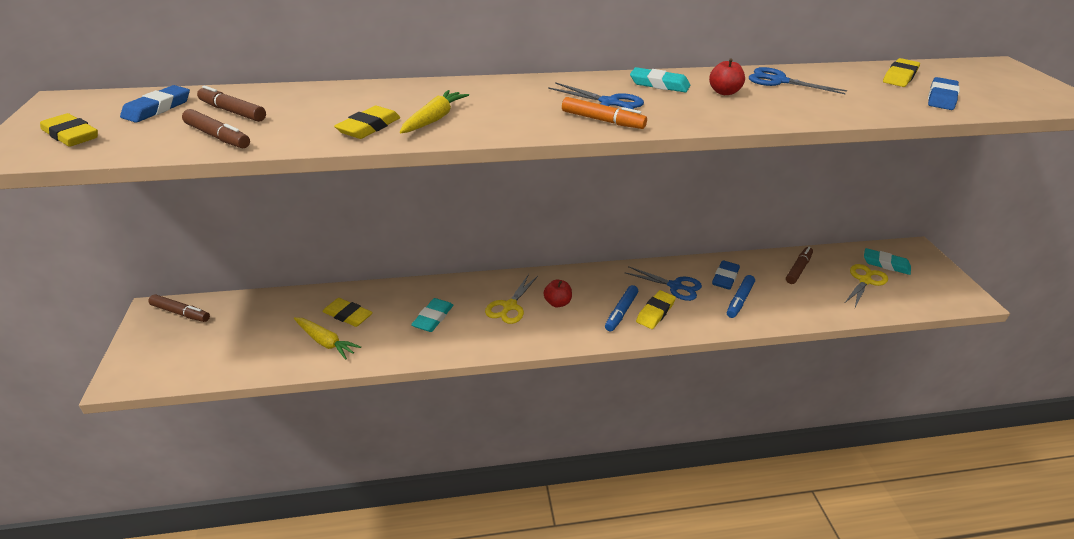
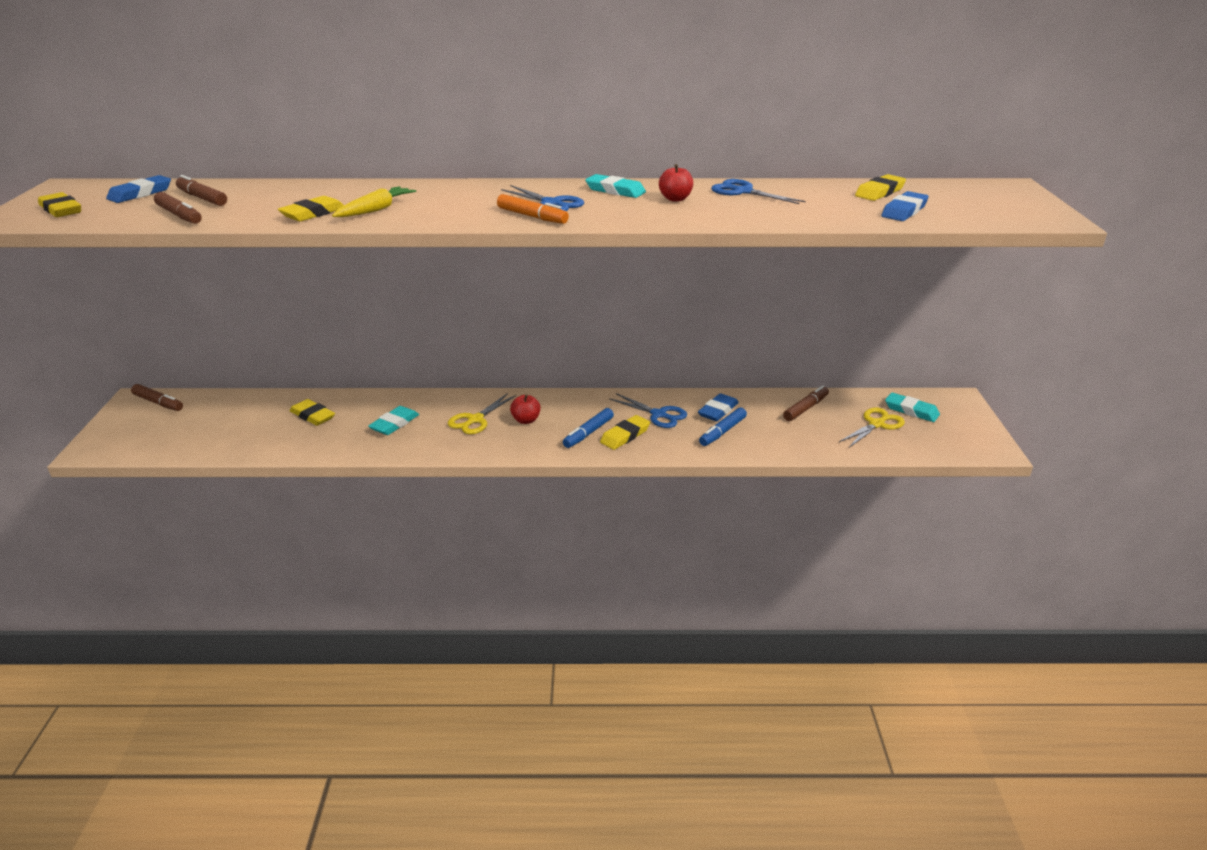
camera: 10 degrees right, 5 degrees down
(325, 342) = (283, 436): yellow carrot -> none

